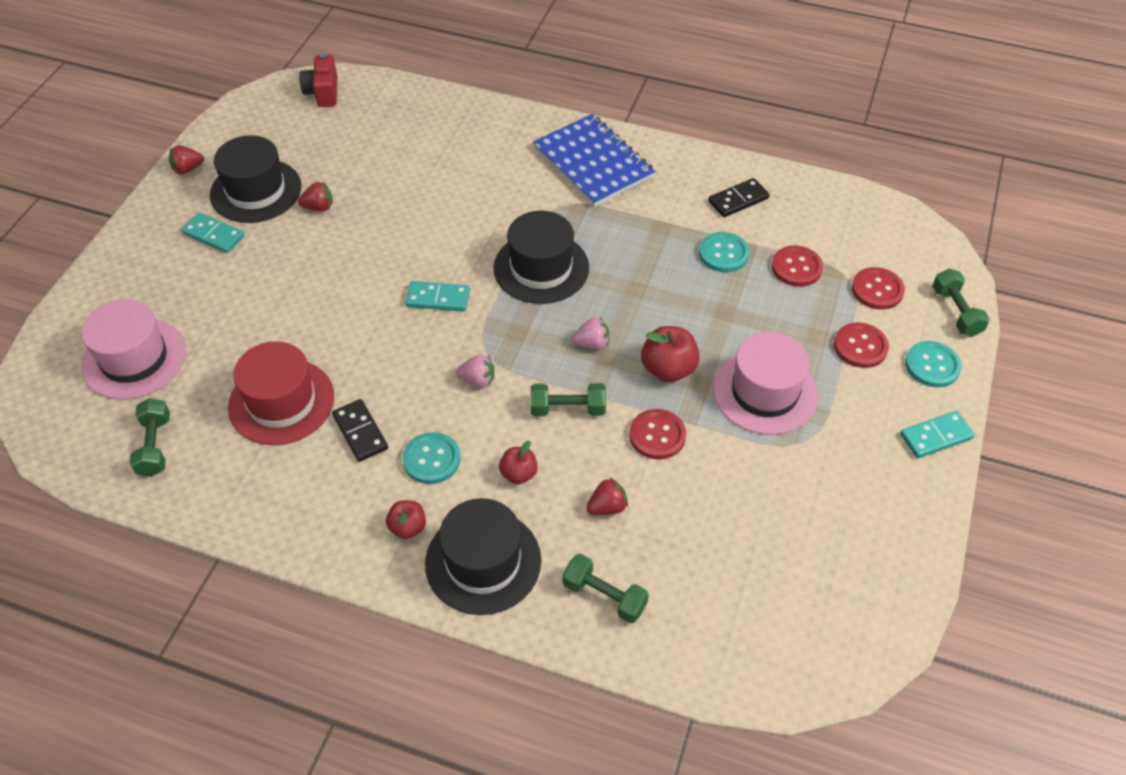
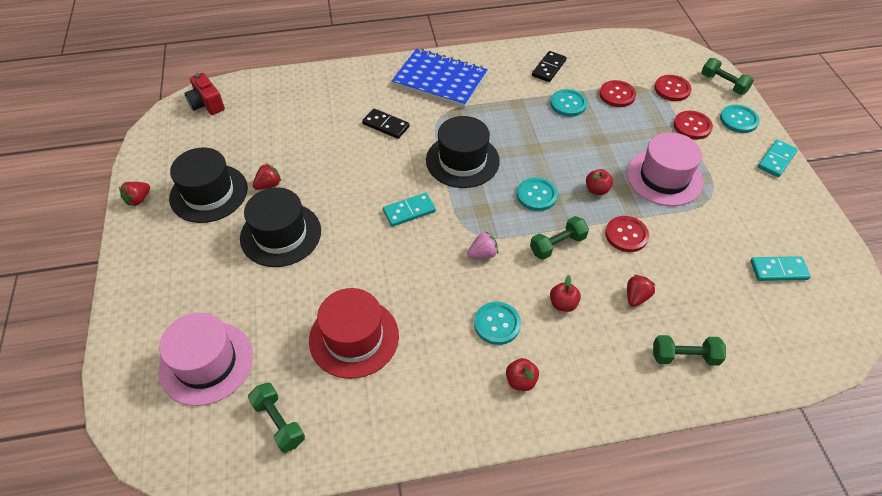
camera: 30 degrees left, 0 degrees up
(214, 235) = (200, 239): turquoise domino -> turquoise domino (778, 270)
(360, 432) = (431, 330): black domino -> black domino (386, 125)
(483, 561) = (590, 376): black hat -> black hat (281, 234)
(592, 344) = (536, 195): pink strawberry -> turquoise button
(668, 369) = (597, 190): red apple -> red apple, size x0.62

